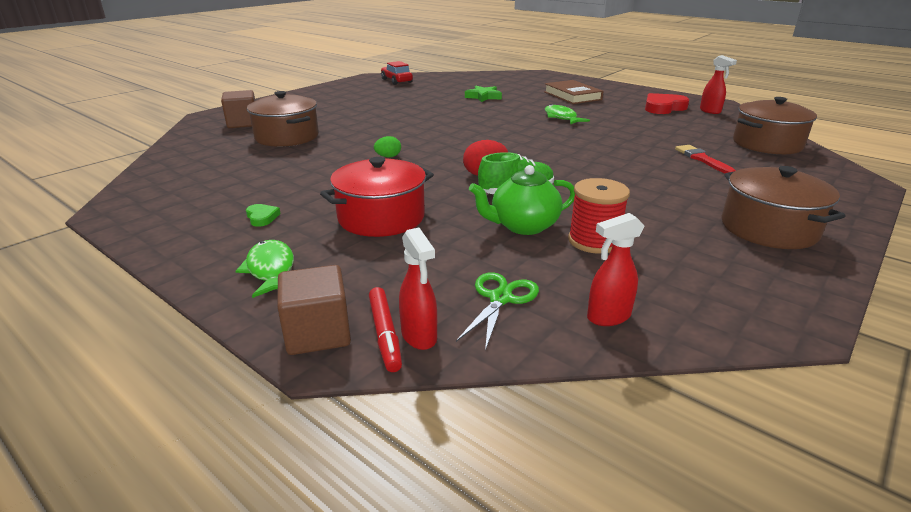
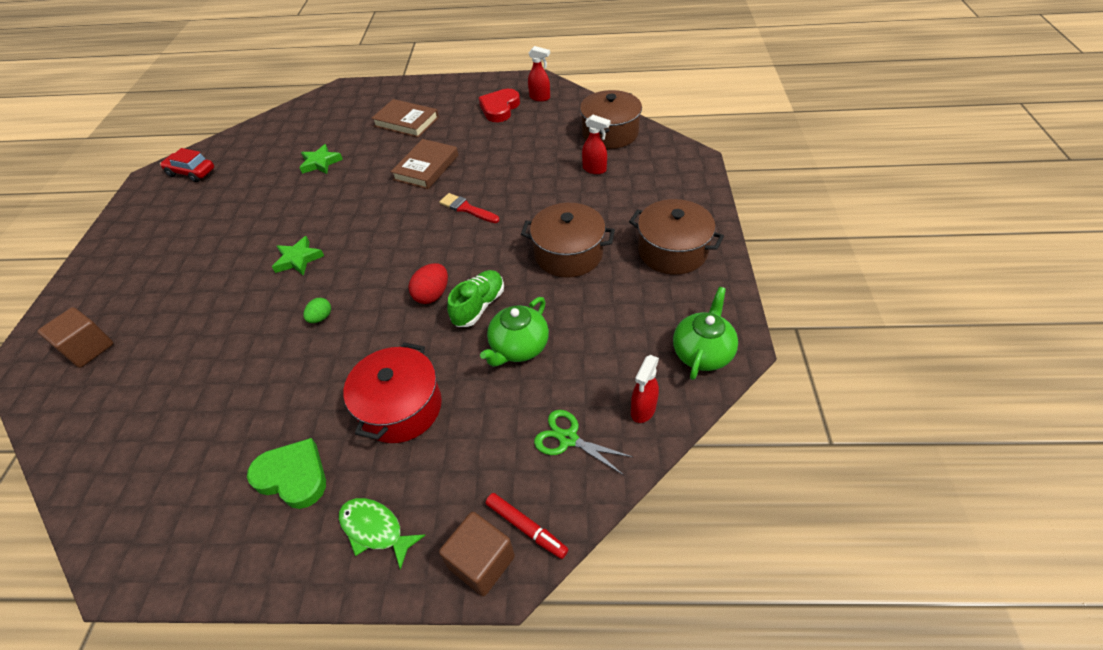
camera: 35 degrees left, 20 degrees up
(262, 217) = (293, 476): green heart -> green heart, size x2.03
(287, 137) = (175, 344): brown pot -> brown pot (568, 254)
(410, 129) = (298, 259): none -> green star
(419, 337) = (549, 513): red spray bottle -> red spray bottle (595, 169)
(500, 298) = (568, 439): green scissors -> green scissors turned 45 degrees counterclockwise
(561, 118) = (426, 167): green fish -> brown book
(594, 241) = (579, 334): red spool -> none
(702, 159) = (580, 180): red brush -> red brush (467, 209)
(734, 309) = (702, 352): none -> green teapot

